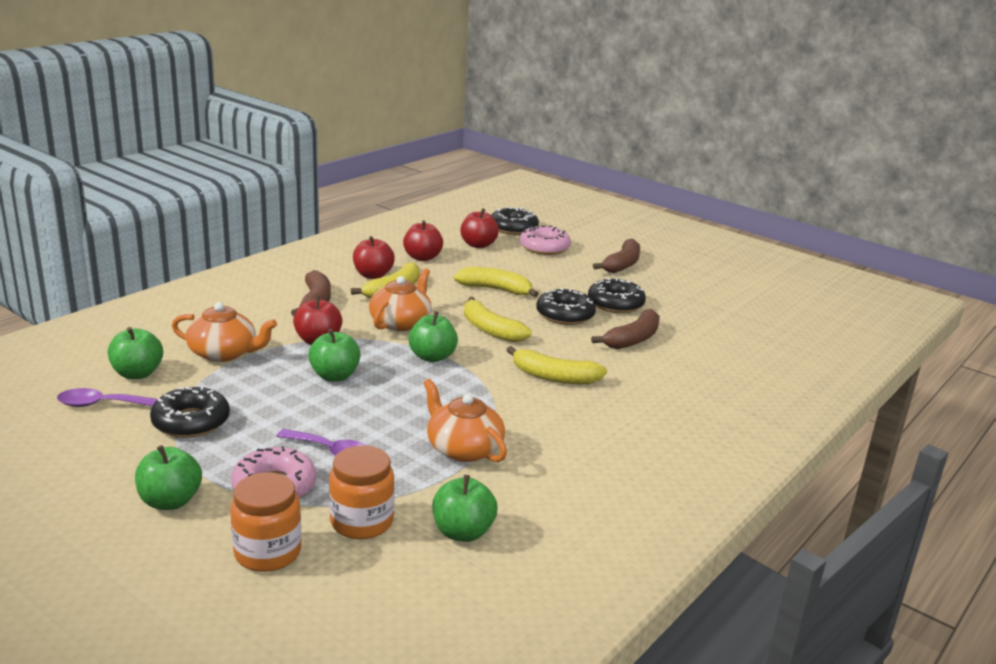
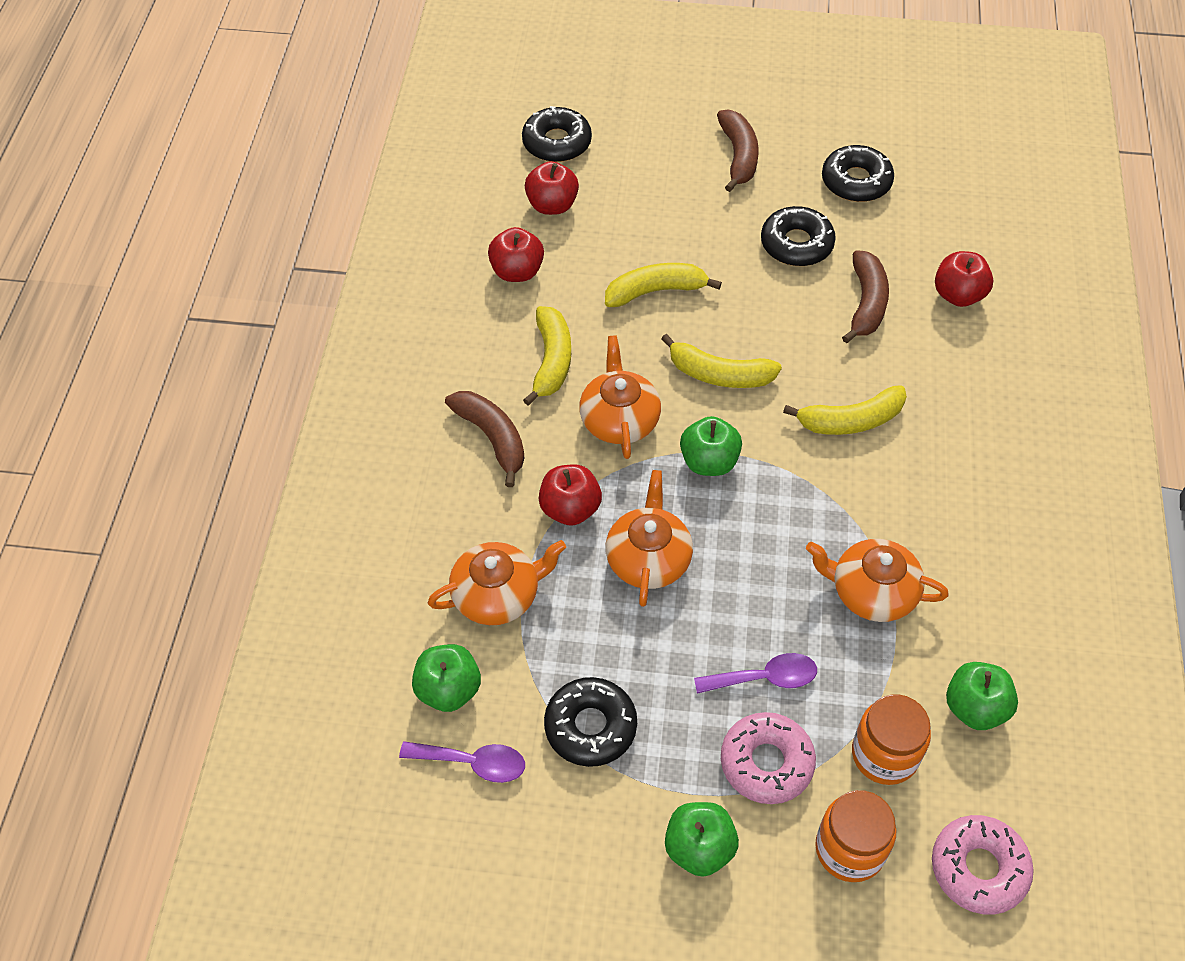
camera: 30 degrees left, 30 degrees up
(102, 404) = (473, 763): purple spoon -> purple spoon turned 135 degrees counterclockwise
(335, 376) = (648, 558): green apple -> orange teapot
(373, 275) = (499, 343): red apple -> red apple (958, 295)
(544, 247) = (628, 168): pink donut -> pink donut (978, 868)
(565, 315) = (766, 298): black donut -> black donut (856, 181)

